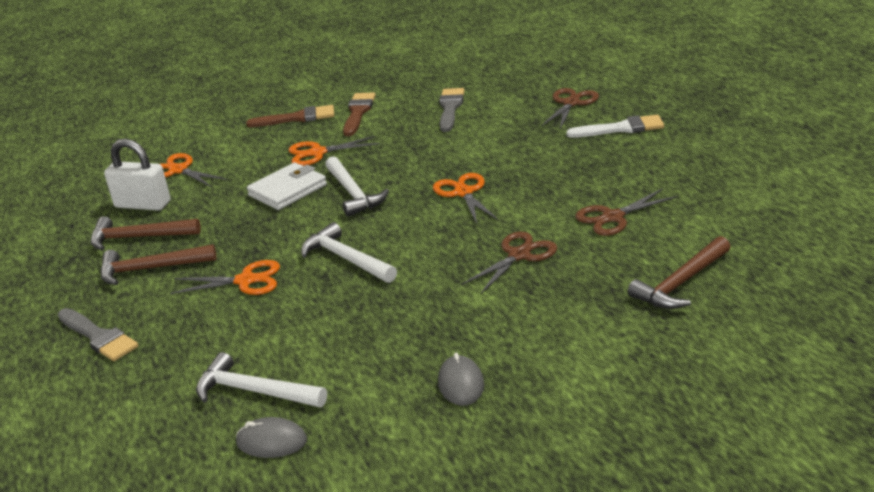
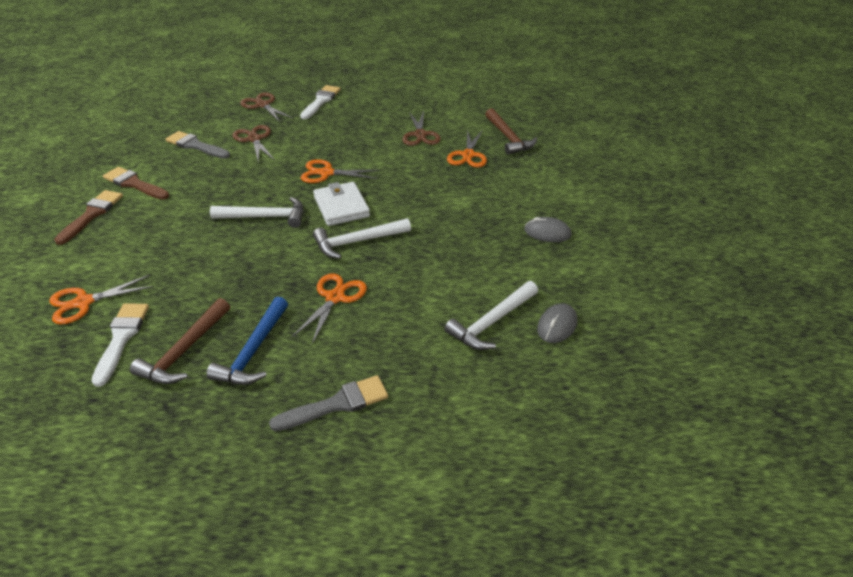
camera: 70 degrees left, 10 degrees up
(142, 205) = (121, 338): white padlock -> white brush
(150, 269) = (253, 351): brown hammer -> blue hammer
(287, 190) = (215, 247): white wallet -> white wallet (341, 207)
(317, 153) = (173, 218): orange scissors -> orange scissors (468, 155)
(519, 255) = (428, 175): brown scissors -> brown scissors (254, 139)

